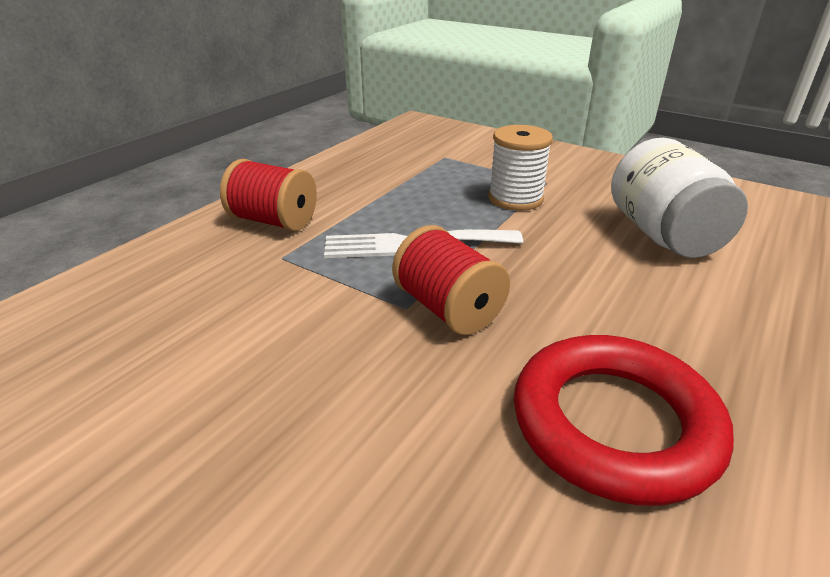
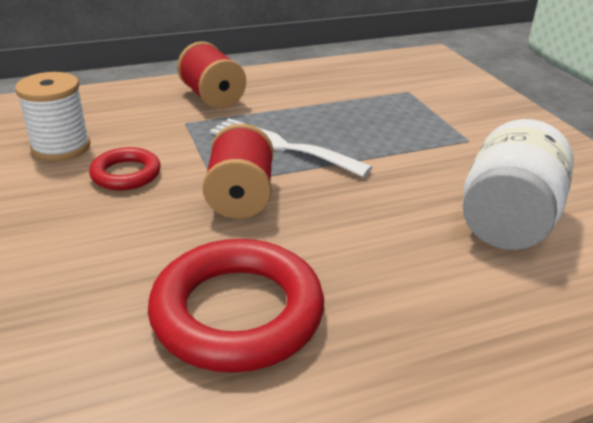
camera: 35 degrees right, 0 degrees up
(296, 340) = (126, 174): none -> red ring
(515, 199) = (416, 143): white spool -> white spool (61, 147)

